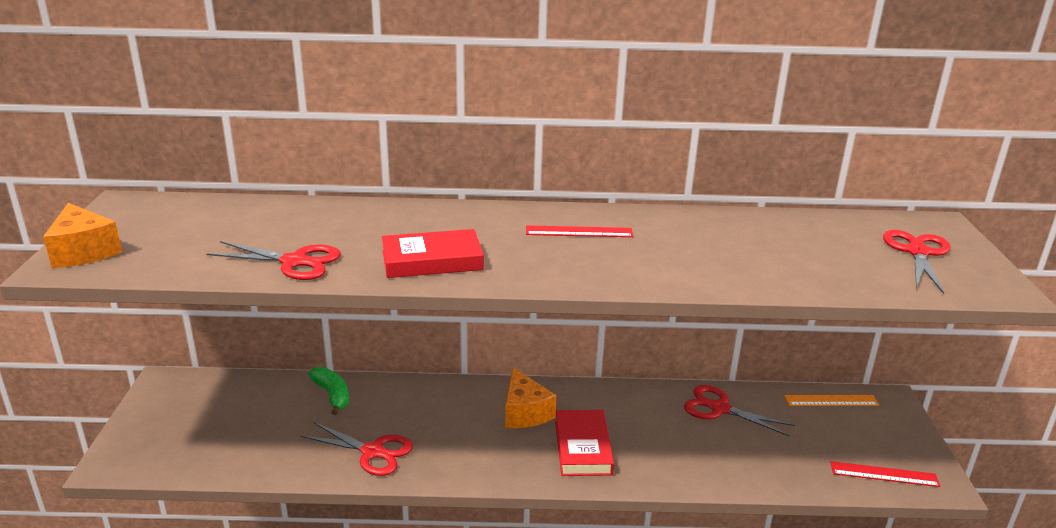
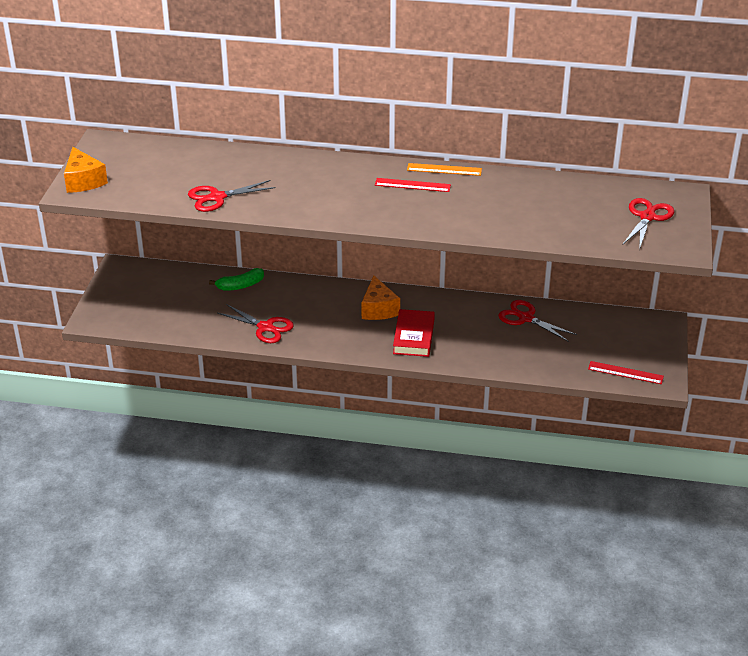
camera: 10 degrees right, 10 degrees up
(295, 262) = (217, 197): red scissors -> red scissors turned 135 degrees clockwise
(332, 395) = (240, 286): green banana -> green banana turned 90 degrees clockwise
(432, 260) = (306, 202): red book -> none
(831, 400) = (616, 319): orange ruler -> orange ruler (444, 169)

